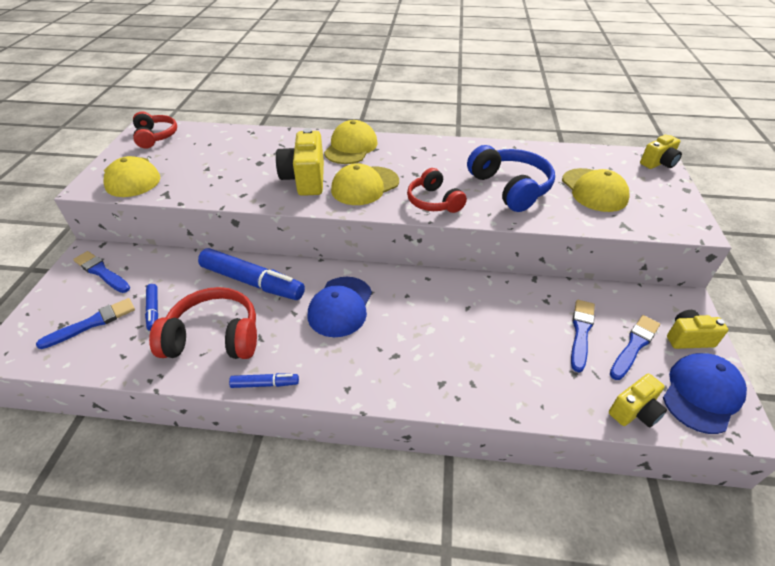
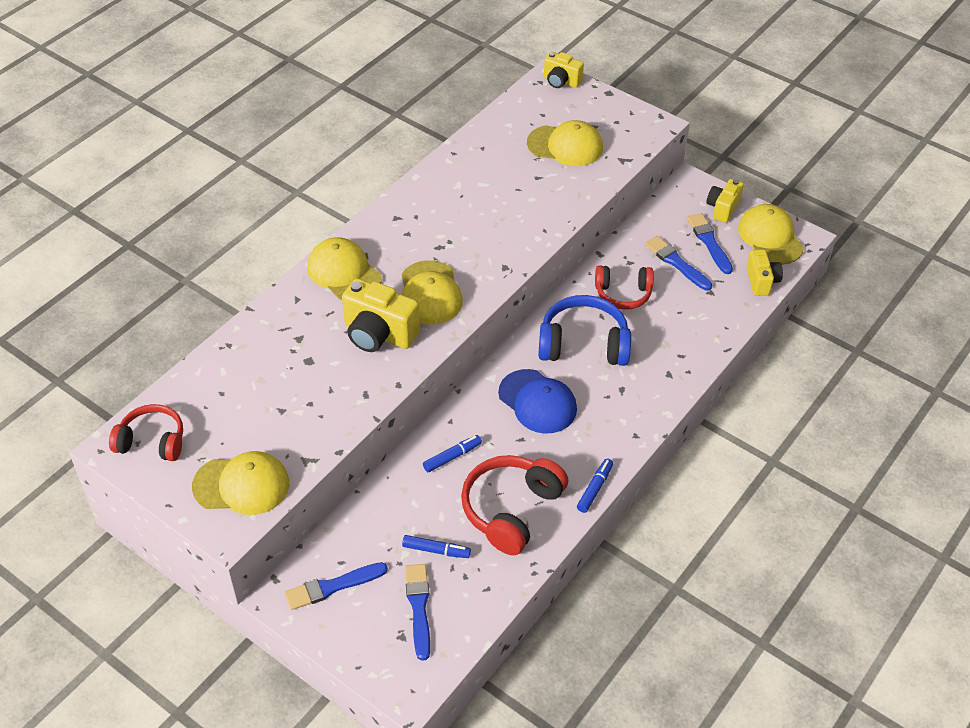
camera: 60 degrees left, 5 degrees up
(252, 282) = (452, 457): blue marker -> blue marker, size x0.48
(433, 201) = (497, 257): red headphones -> red headphones (623, 294)
(510, 188) = (518, 195): blue headphones -> blue headphones (583, 344)
(658, 163) = (561, 81): yellow camera -> yellow camera turned 120 degrees clockwise
(702, 394) = (770, 237): blue cap -> yellow cap

